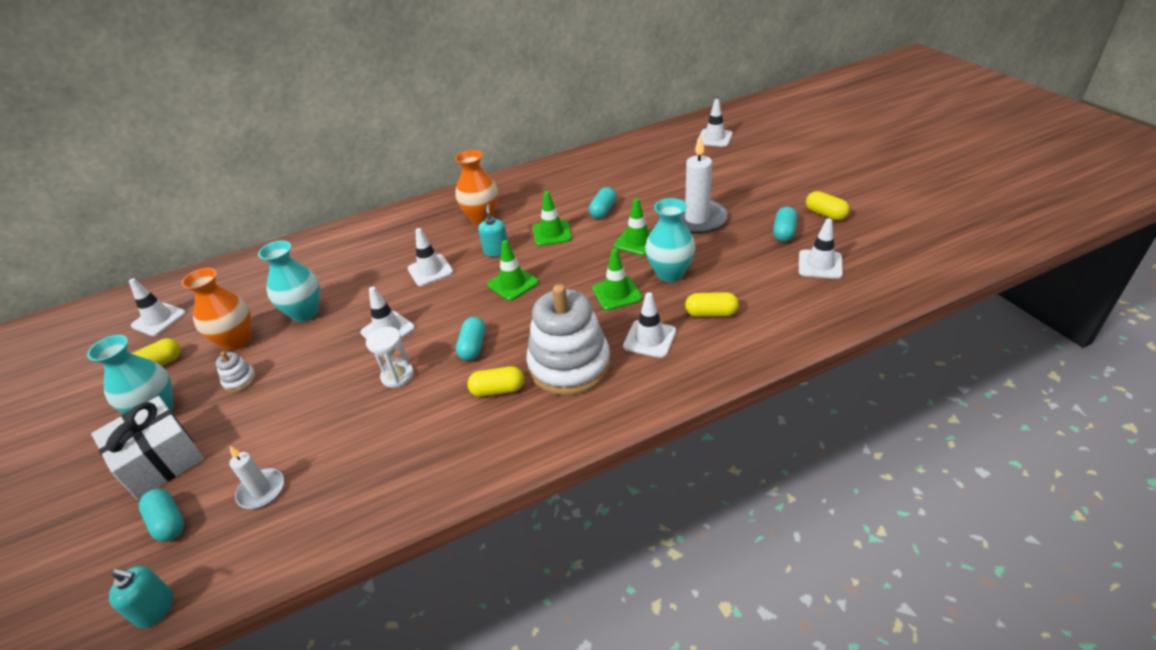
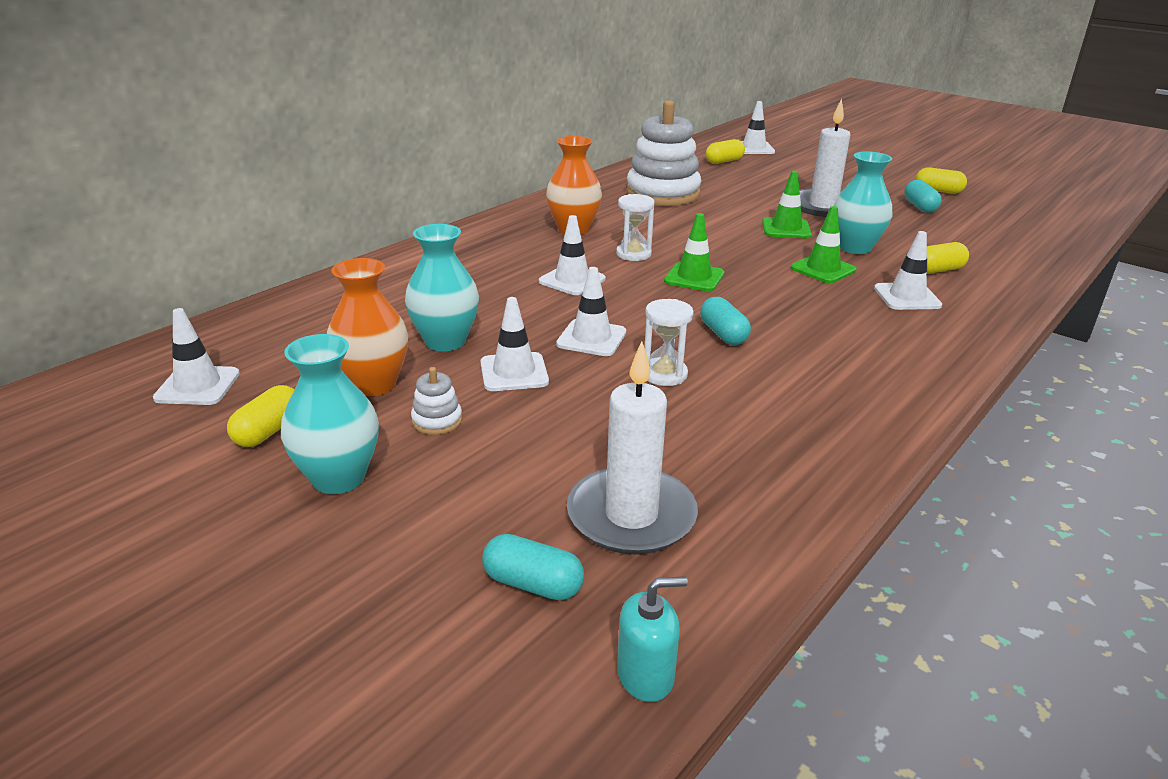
camera: 30 degrees left, 10 degrees down
(160, 460) = (422, 526): white gift -> none
(261, 490) = (631, 516): white candle -> white candle, size x1.79
(496, 251) = (633, 254): turquoise soap dispenser -> white hourglass
(498, 390) = (805, 363): yellow capsule -> yellow capsule (724, 161)
(552, 233) = (680, 233): green traffic cone -> none
(569, 365) = (855, 330): white stacking toy -> white stacking toy (663, 194)
(603, 211) = (713, 210): turquoise capsule -> none
(820, 264) = (984, 224): white traffic cone -> white traffic cone (514, 372)

